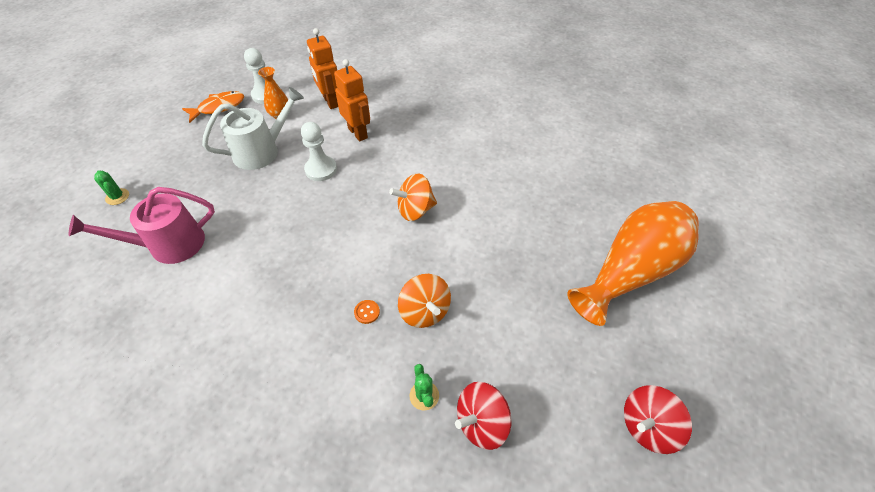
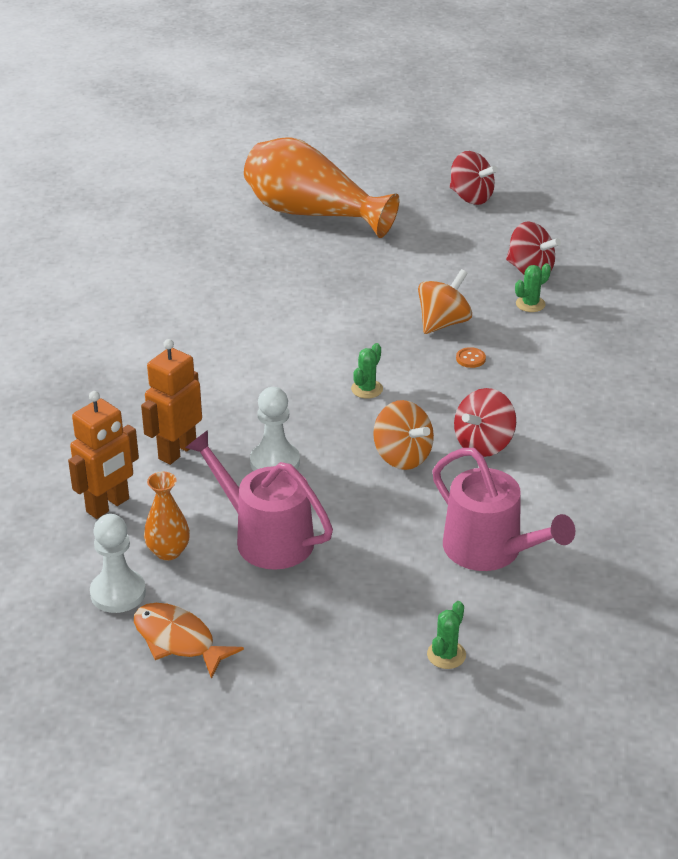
camera: 110 degrees left, 15 degrees down
(261, 151) = (266, 538): white watering can -> pink watering can
(264, 280) = (483, 444): none -> red spinning top
(365, 234) = (367, 389): none -> green cactus
(415, 210) = (305, 361): orange spinning top -> orange spinning top (402, 457)

